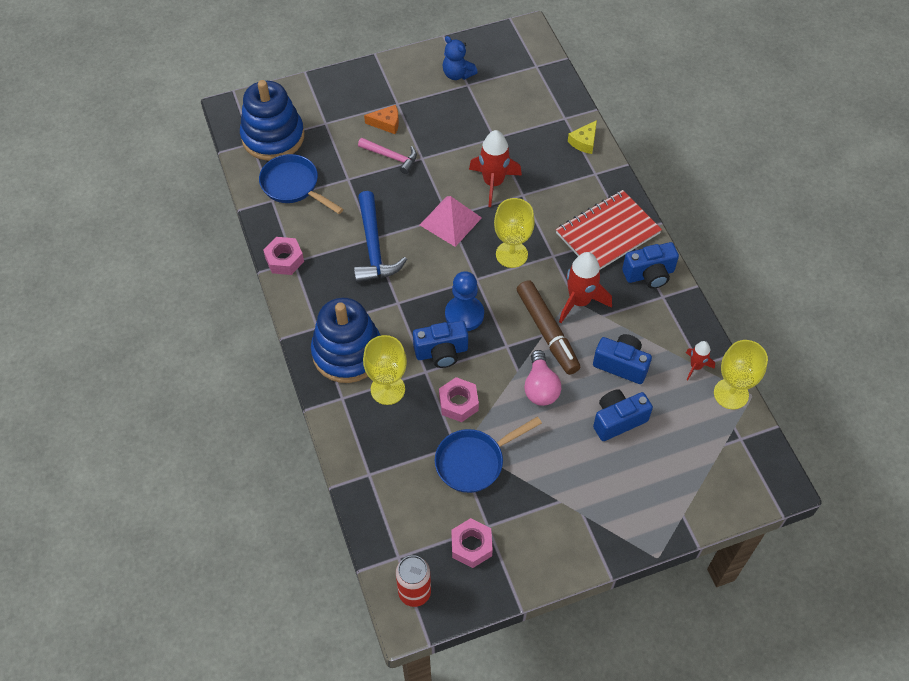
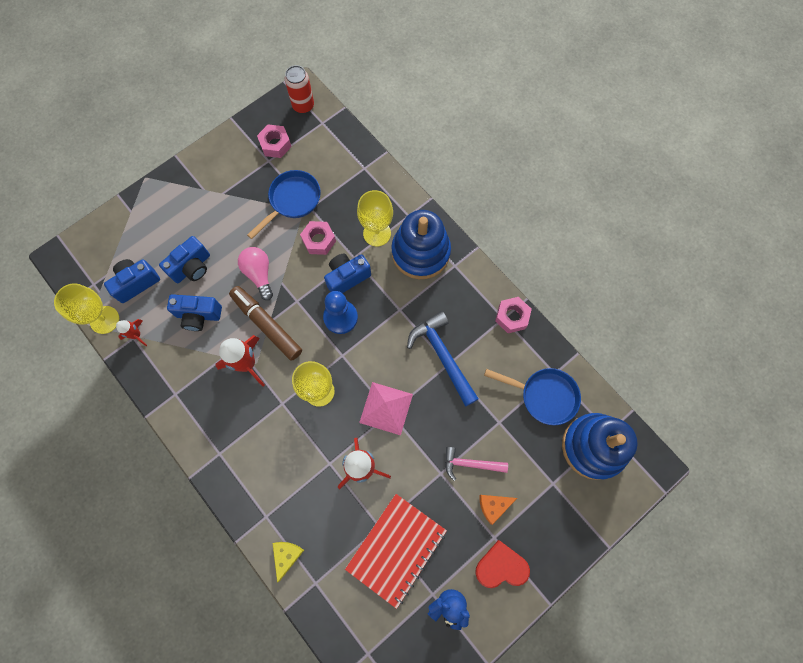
camera: 160 degrees right, 15 degrees up
(401, 85) = (501, 566): none -> red heart
(607, 233) = (238, 446): red notebook -> red notebook (396, 549)
(649, 274) = (190, 413): blue camera -> blue camera (136, 283)

